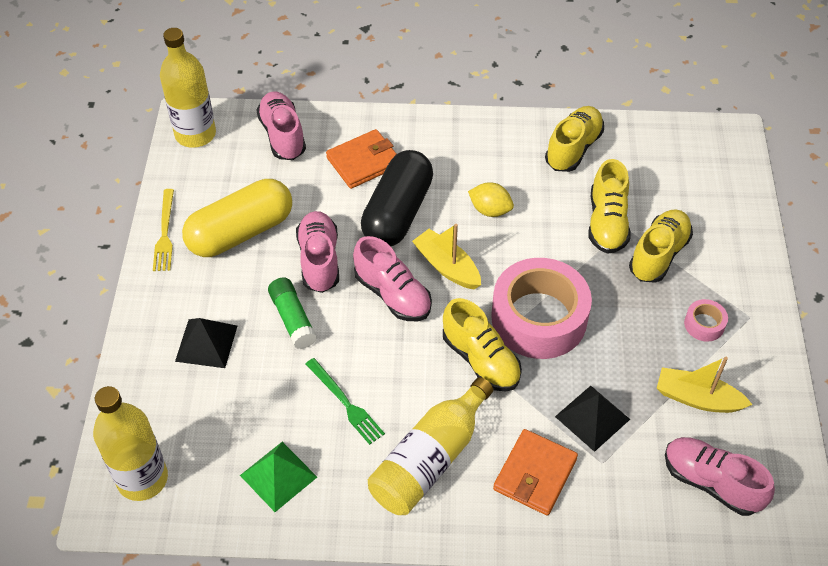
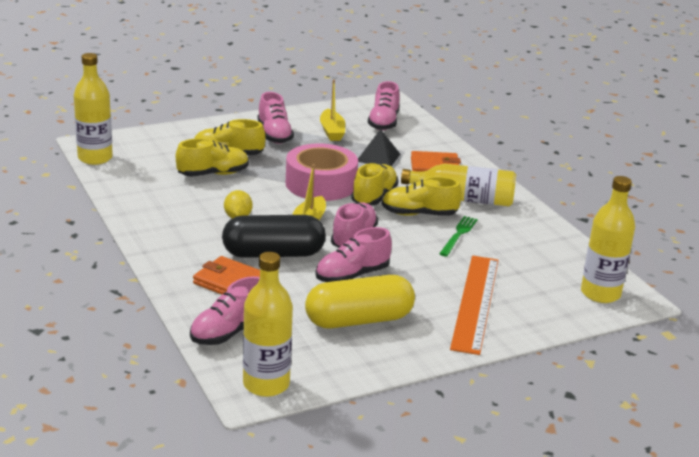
camera: 120 degrees left, 25 degrees down
(165, 233) = (396, 359): yellow fork -> none
(206, 343) = (475, 302): black pyramid -> orange ruler
(240, 232) = (359, 320): yellow capsule -> yellow capsule turned 45 degrees counterclockwise
(278, 476) = (535, 245): green pyramid -> none
(292, 319) = (416, 272): green glue stick -> none
(573, 148) = (144, 197): yellow shoe -> yellow shoe (419, 214)
(688, 132) = (95, 158): none -> yellow bottle
(704, 324) = (274, 135): pink tape -> pink shoe

